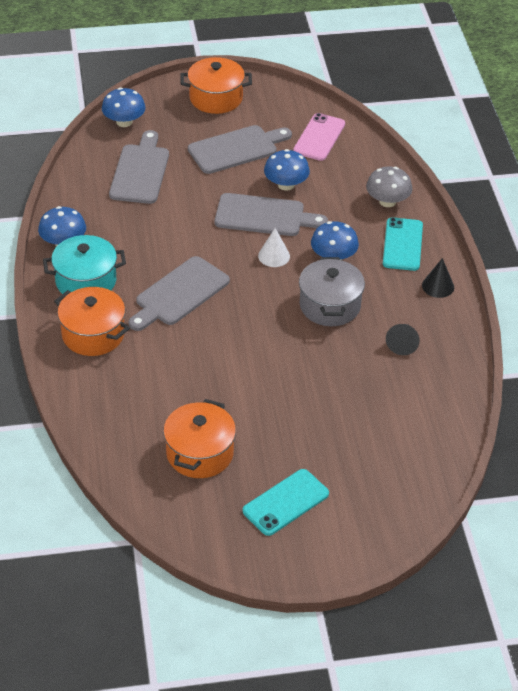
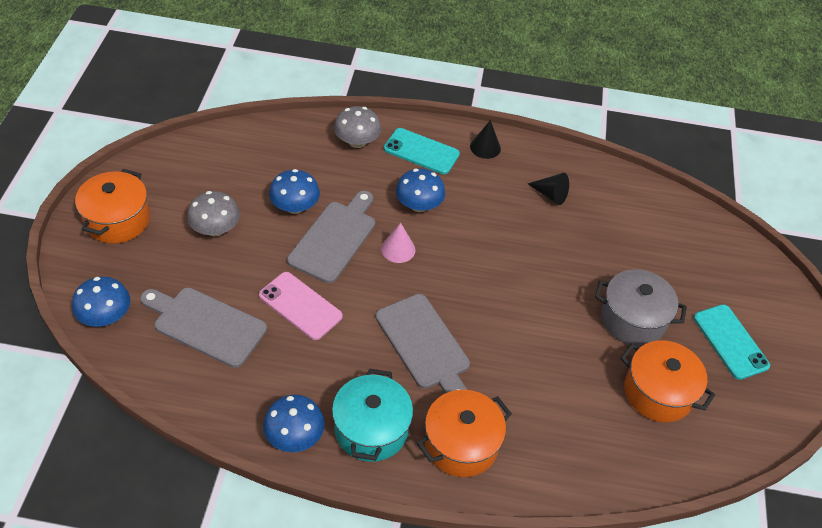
camera: 75 degrees left, 5 degrees up
(236, 149) = (215, 229): grey cutting board -> grey mushroom
(274, 256) = (398, 249): white cone -> pink cone
(319, 137) = (235, 158): pink phone -> pink phone (300, 306)
(330, 305) = (484, 229): grey pot -> grey pot (633, 319)

